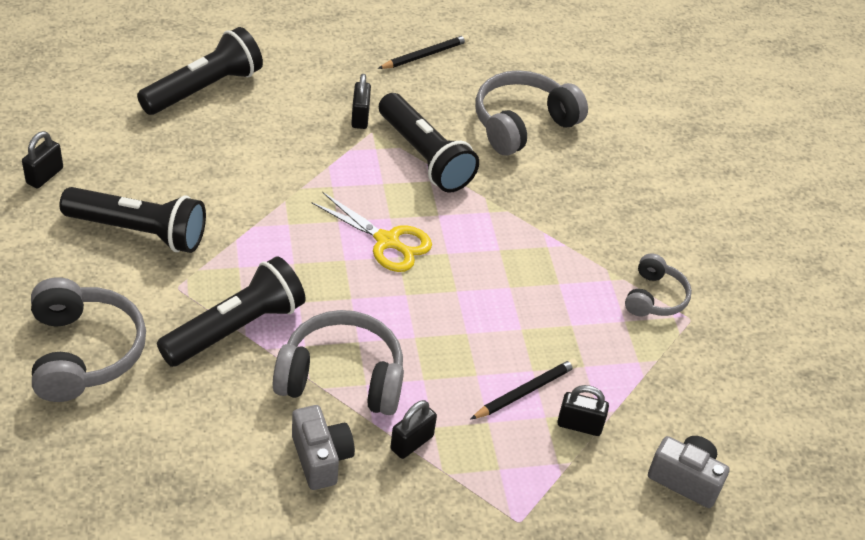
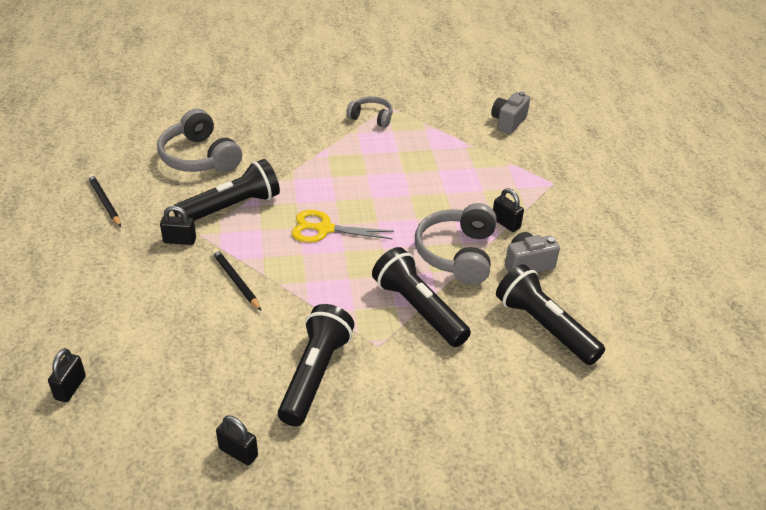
camera: 85 degrees left, 5 degrees down
(84, 352) = (454, 400): grey headphones -> none
(204, 89) = (124, 340): black flashlight -> black flashlight (544, 326)
(387, 241) = (324, 229): yellow scissors -> yellow scissors turned 120 degrees counterclockwise
(526, 391) = (455, 174): black pencil -> black pencil (236, 280)
(579, 425) = (477, 155): black padlock -> black padlock (70, 388)

